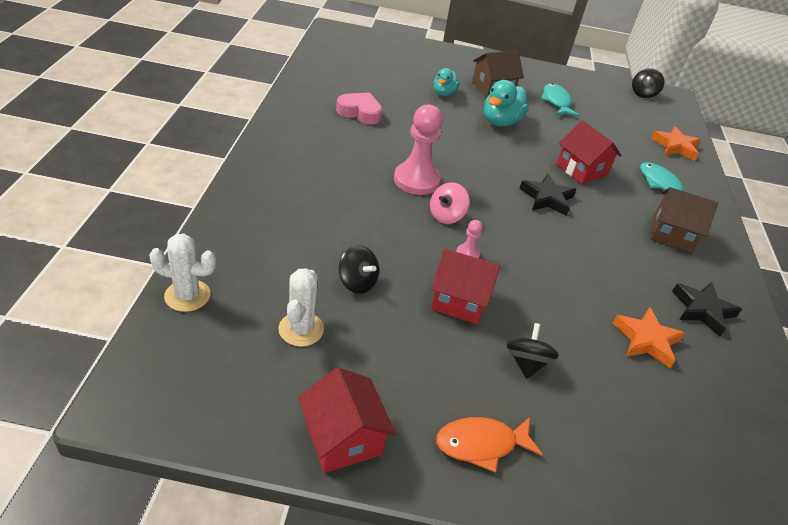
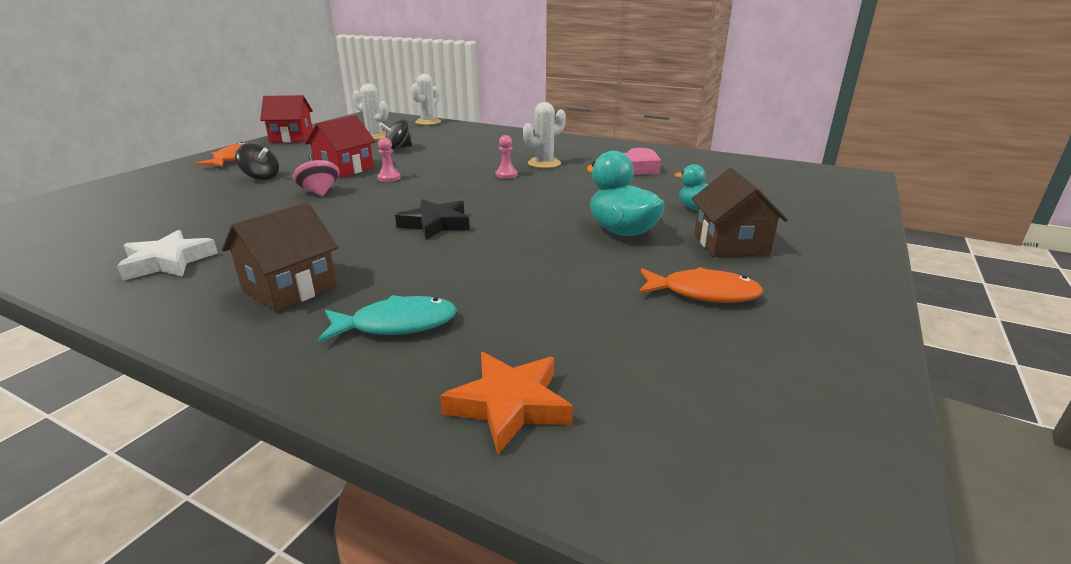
camera: 115 degrees right, 15 degrees down
(369, 162) = (544, 163): none -> white cactus
(416, 180) = (506, 175): pink pawn -> pink pawn, size x0.46
(446, 216) = (445, 178): pink spinning top -> pink spinning top (319, 192)
(556, 102) = (703, 293): turquoise fish -> orange fish
(581, 170) = (479, 261): red house -> none
(643, 94) = (814, 466): black spinning top -> none
(646, 340) = (198, 221): orange star -> none
(702, 310) = (168, 262): black star -> white star

